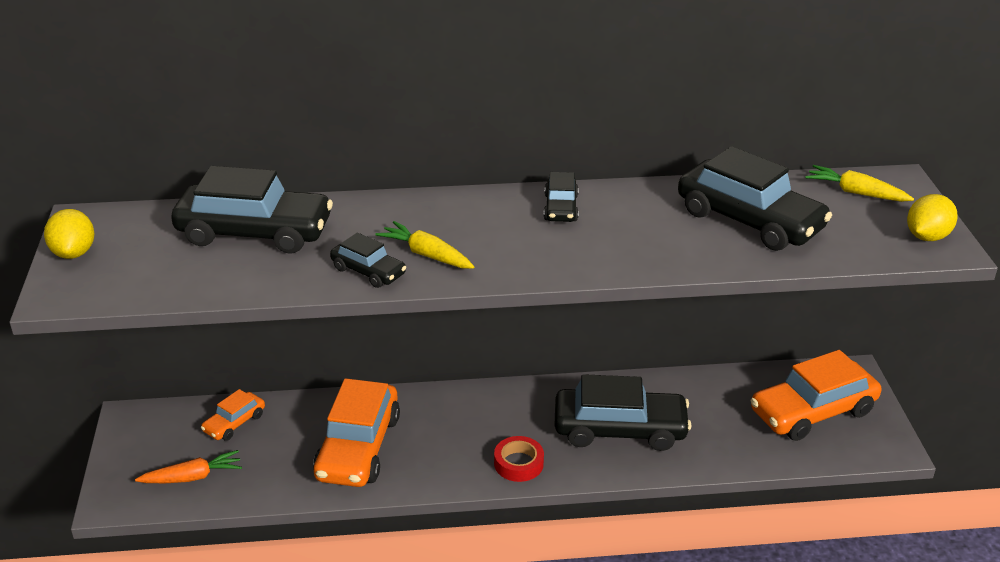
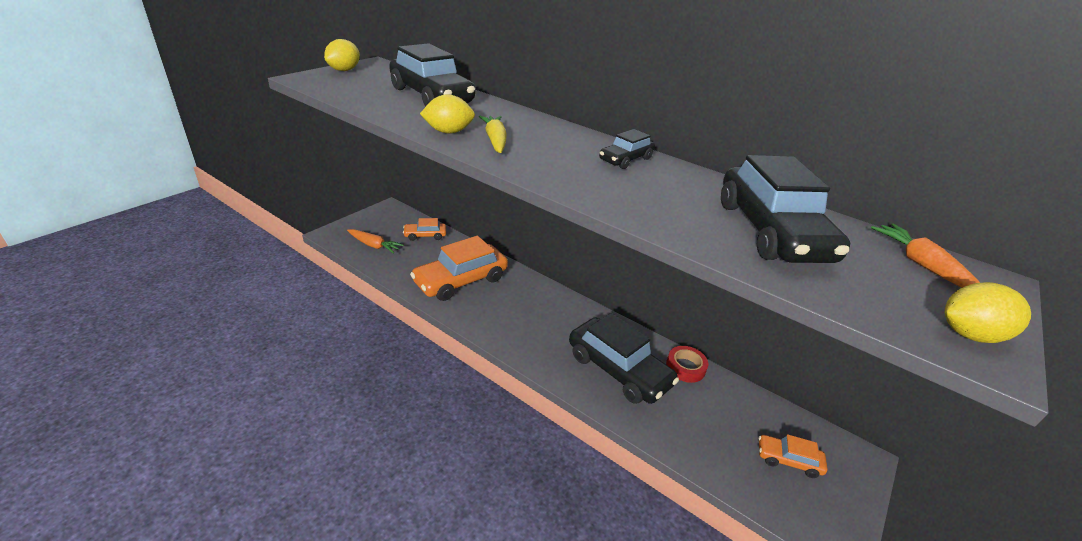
camera: 40 degrees right, 0 degrees up
(368, 271) = (448, 132): black car -> yellow lemon
(518, 463) = (529, 345): red tape -> red tape (685, 367)
(812, 411) = (788, 460): orange car -> orange car, size x0.50
(855, 192) = (921, 265): yellow carrot -> orange carrot

